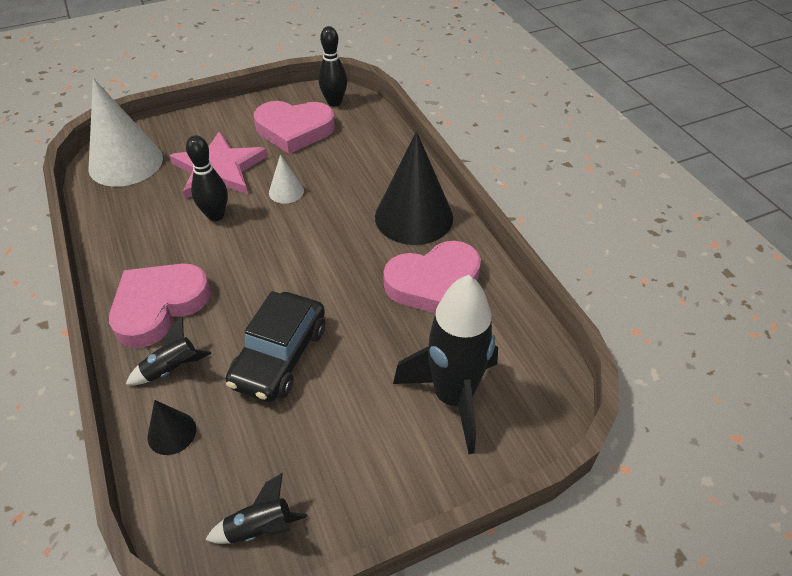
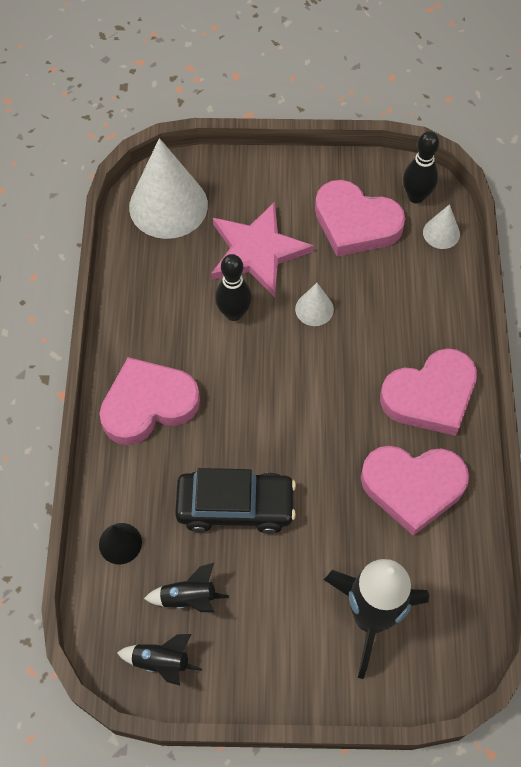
camera: 25 degrees right, 15 degrees up
(172, 369) = (139, 478): black rocket -> black rocket (189, 598)
(280, 356) = (235, 506): black car -> black car turned 135 degrees counterclockwise
(365, 117) = (441, 233): none -> white cone
(414, 217) = (430, 396): black cone -> pink heart

